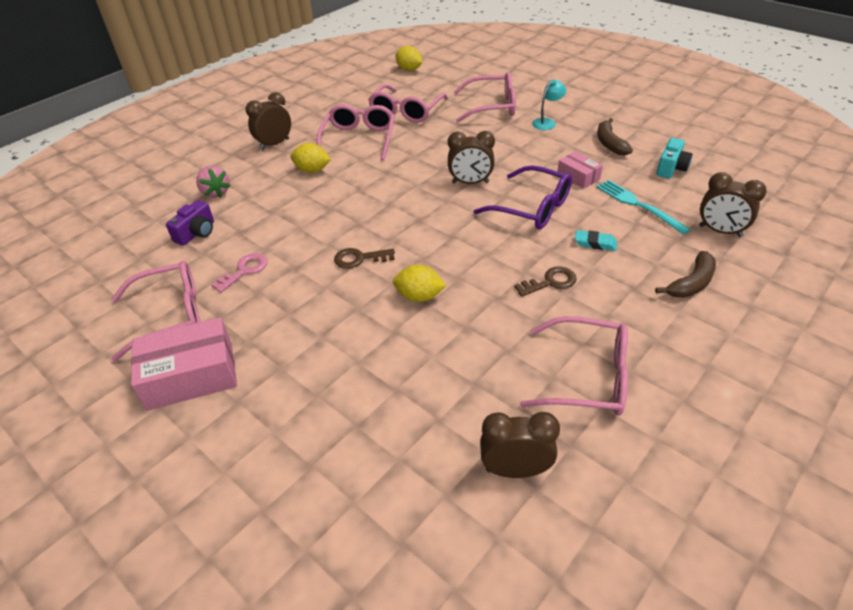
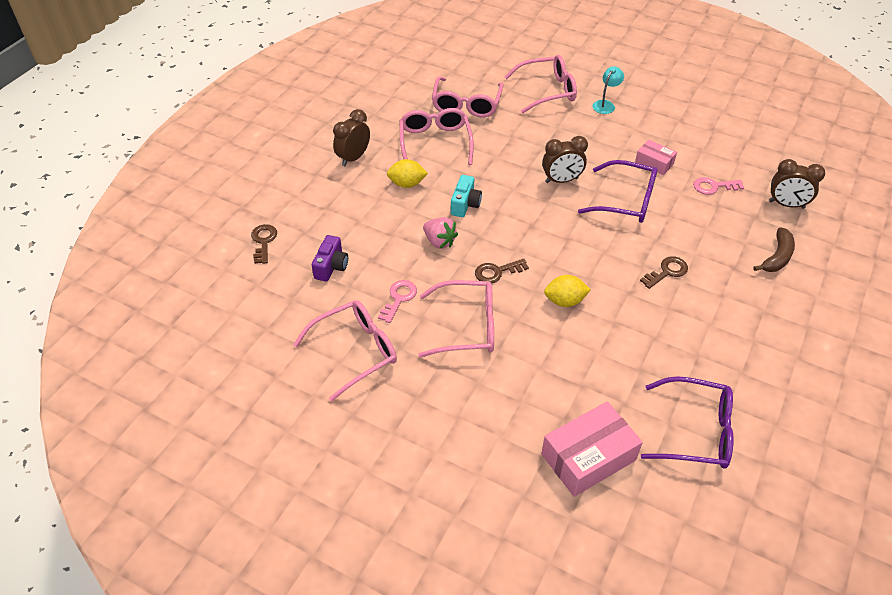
camera: 15 degrees left, 5 degrees up
(148, 204) = (263, 241): none -> brown key
(191, 376) = (406, 402): pink box -> pink box (588, 457)
(215, 193) = (324, 220): pink strawberry -> pink strawberry (439, 241)
(409, 69) = (446, 51): yellow lemon -> none
(515, 470) = (696, 431): brown clock -> purple glasses
(587, 377) = (723, 350): pink glasses -> pink glasses (467, 326)
(595, 243) = (690, 230): turquoise eraser -> none
(609, 143) = (669, 123): brown banana -> none
(637, 205) = (713, 186): turquoise fork -> pink key
(671, 168) = (730, 145): turquoise camera -> turquoise camera (465, 204)

